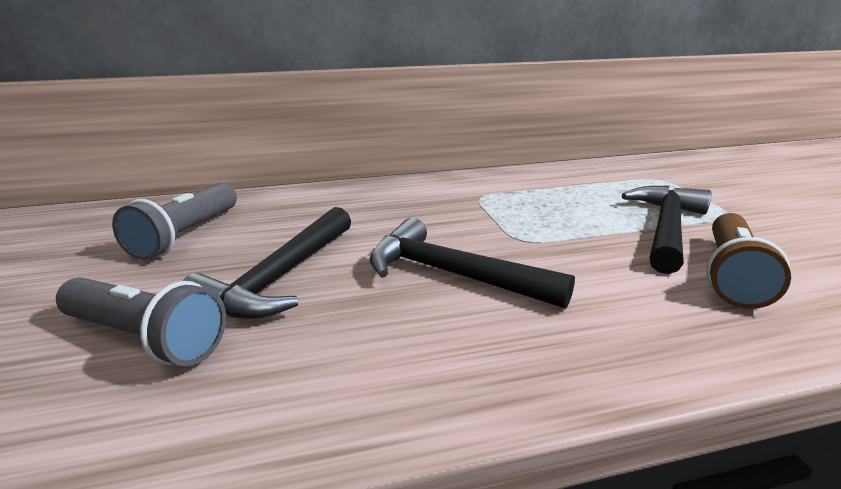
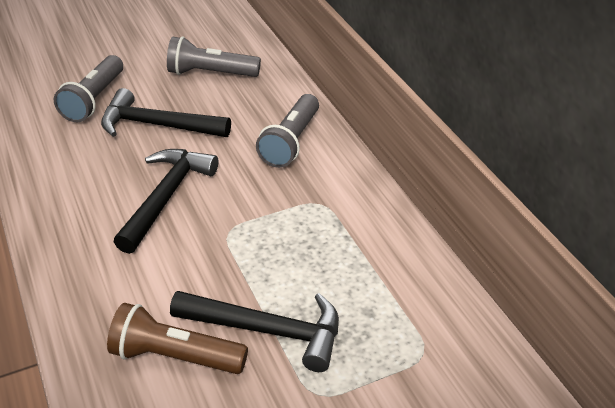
camera: 80 degrees right, 15 degrees up
(374, 201) = (290, 142): none -> grey flashlight

